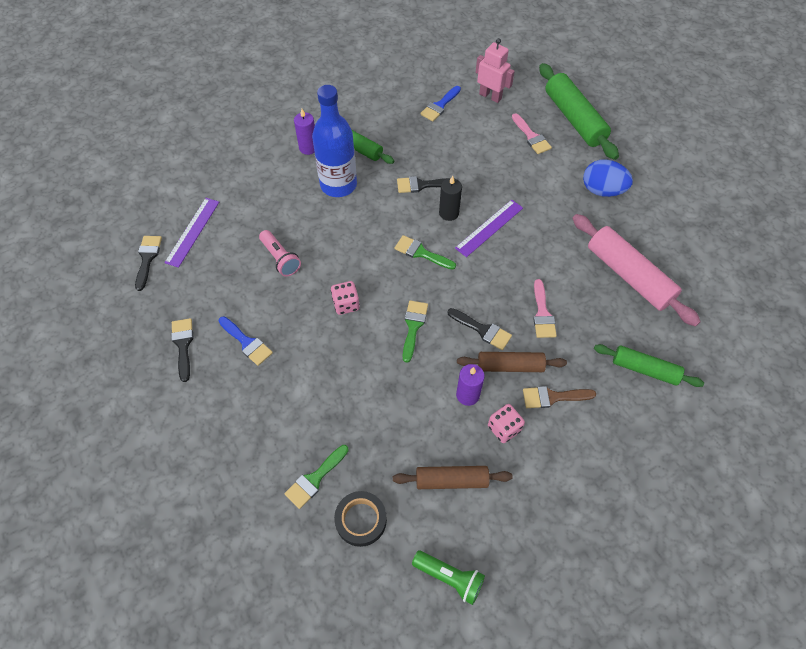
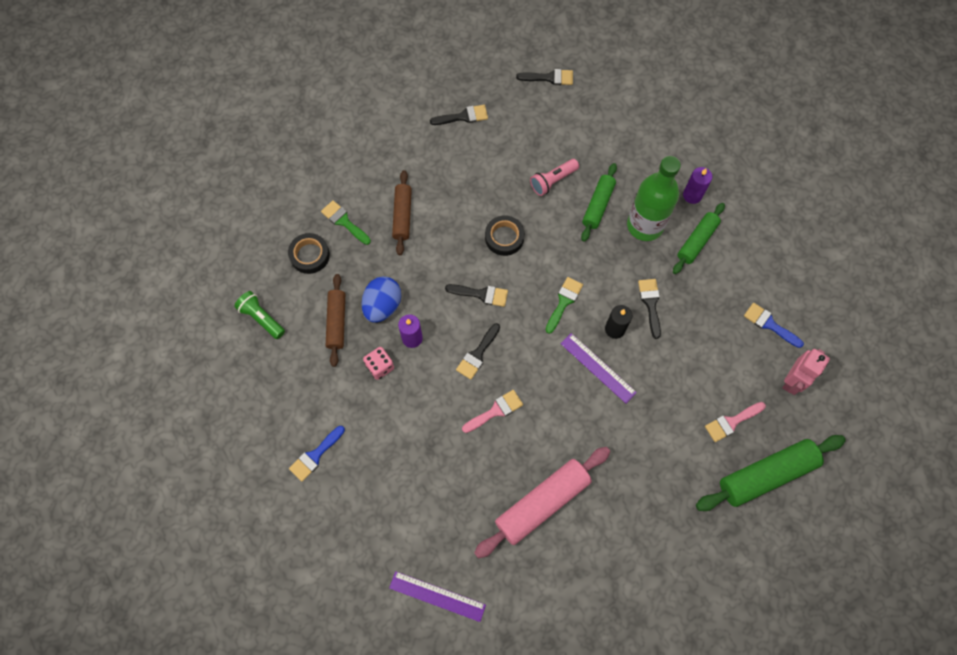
camera: 90 degrees right, 10 degrees up
(193, 231) = (580, 108): purple ruler -> purple ruler (437, 596)
(247, 342) = (465, 163): blue brush -> blue brush (315, 455)
(338, 185) = (645, 225): blue bottle -> green bottle
(346, 304) = (504, 237): pink dice -> black tape
(413, 326) = (481, 294): green brush -> black brush
(449, 577) = (262, 318): green flashlight -> green flashlight turned 105 degrees clockwise
(510, 366) = (439, 376): brown rolling pin -> brown rolling pin (402, 216)
(542, 314) = (495, 411): pink brush -> pink brush turned 150 degrees clockwise
(553, 397) = (408, 411): brown brush -> none
(602, 190) = (656, 492): blue egg -> blue egg (382, 306)
(644, 369) = (434, 500): green rolling pin -> green rolling pin (598, 205)

